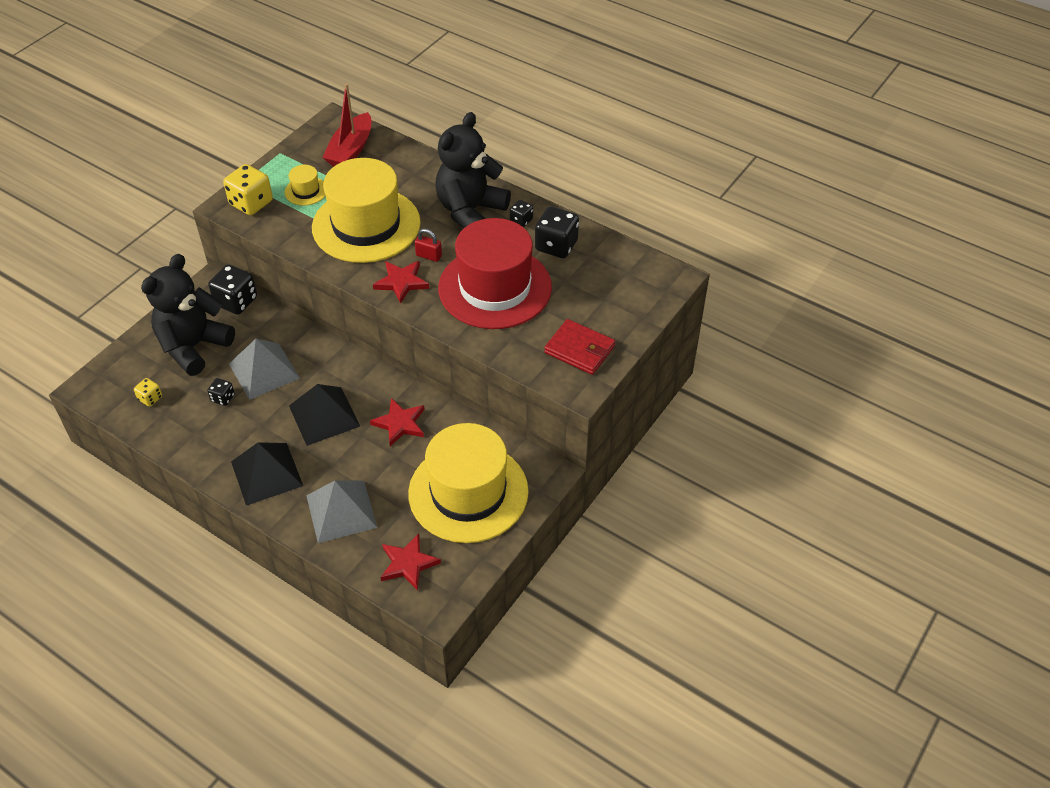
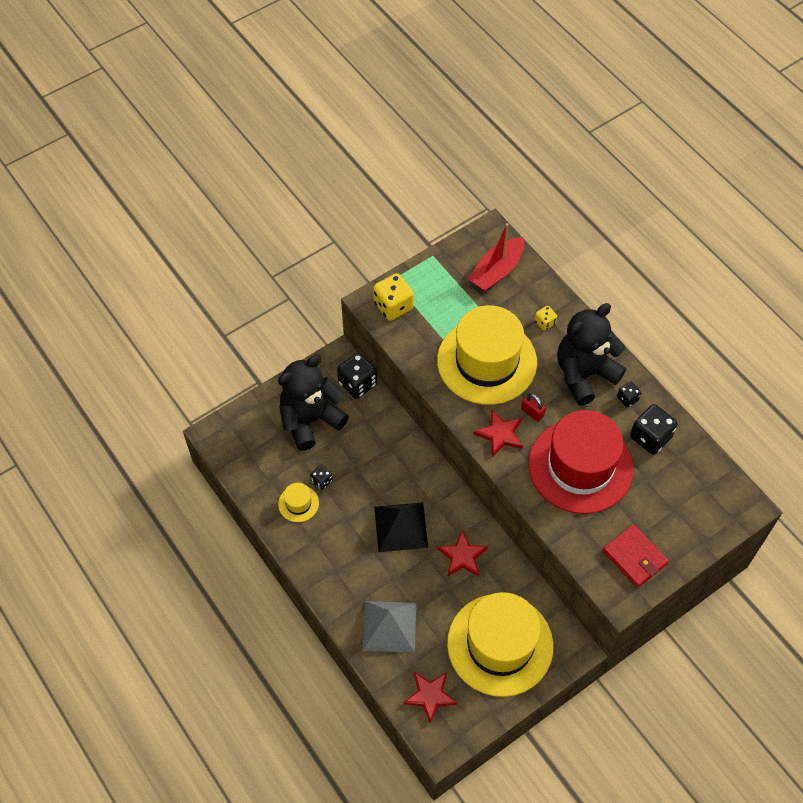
camera: 20 degrees right, 10 degrees up
(150, 398) = (263, 461): yellow dice -> yellow dice (545, 323)
(264, 370) = (363, 464): grey pyramid -> none
(266, 473) = (338, 568): black pyramid -> none
(306, 191) = (444, 306): yellow hat -> yellow hat (298, 503)

